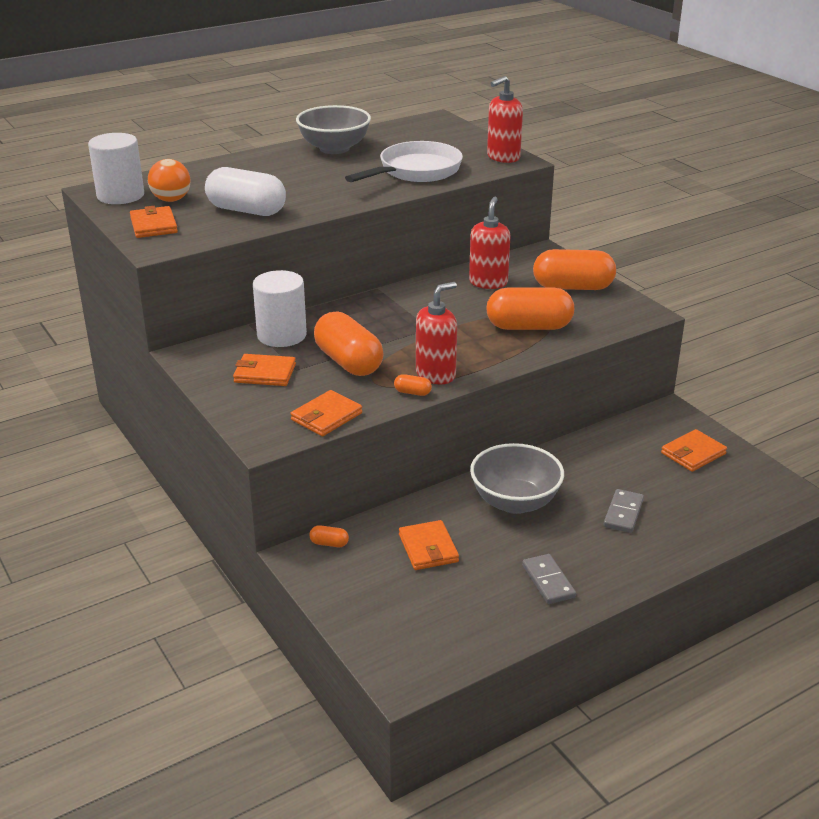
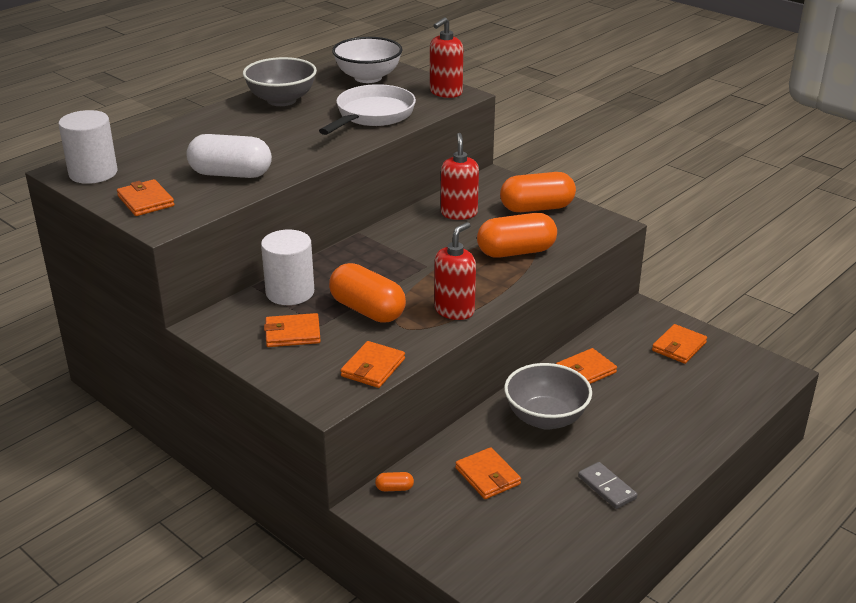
camera: 15 degrees left, 0 degrees up
(171, 200) = (148, 172): orange ball -> none
(412, 392) = (441, 331): orange capsule -> none
(432, 136) = (368, 77): none -> white bowl
(579, 462) = (585, 371): none -> orange wallet
(623, 513) = (643, 412): grey domino -> none

